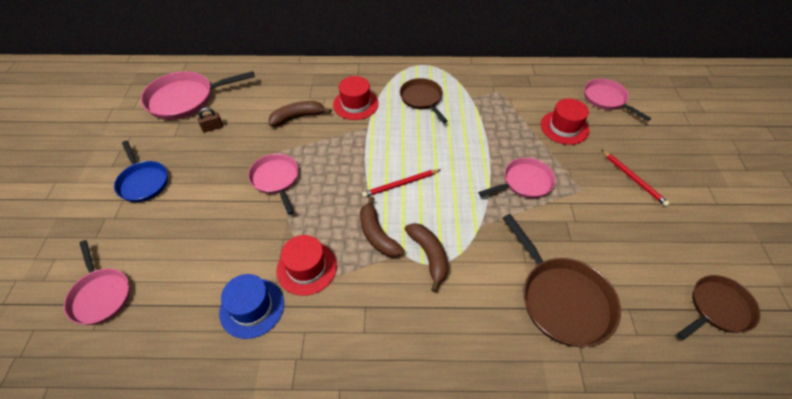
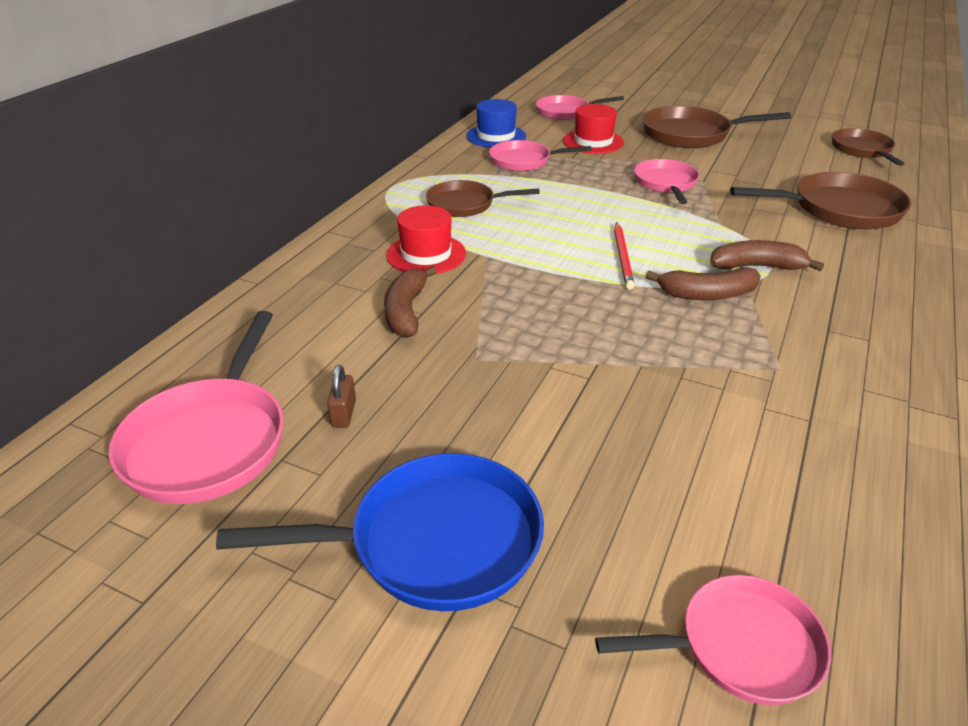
camera: 65 degrees left, 15 degrees down
(143, 182) = (433, 542): blue pan -> blue pan, size x1.54
(252, 308) = (812, 432): blue hat -> blue hat (496, 136)
(276, 180) = (545, 361): pink pan -> pink pan (524, 161)
(306, 268) = (747, 365): red hat -> none
(633, 179) = (691, 134): red pencil -> brown pan

